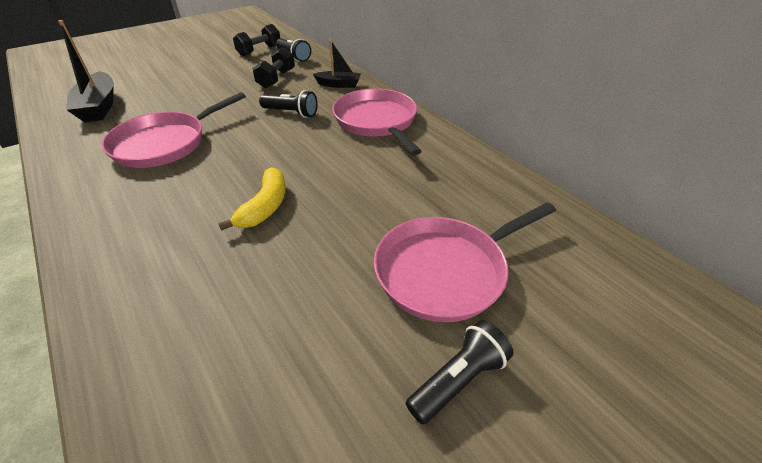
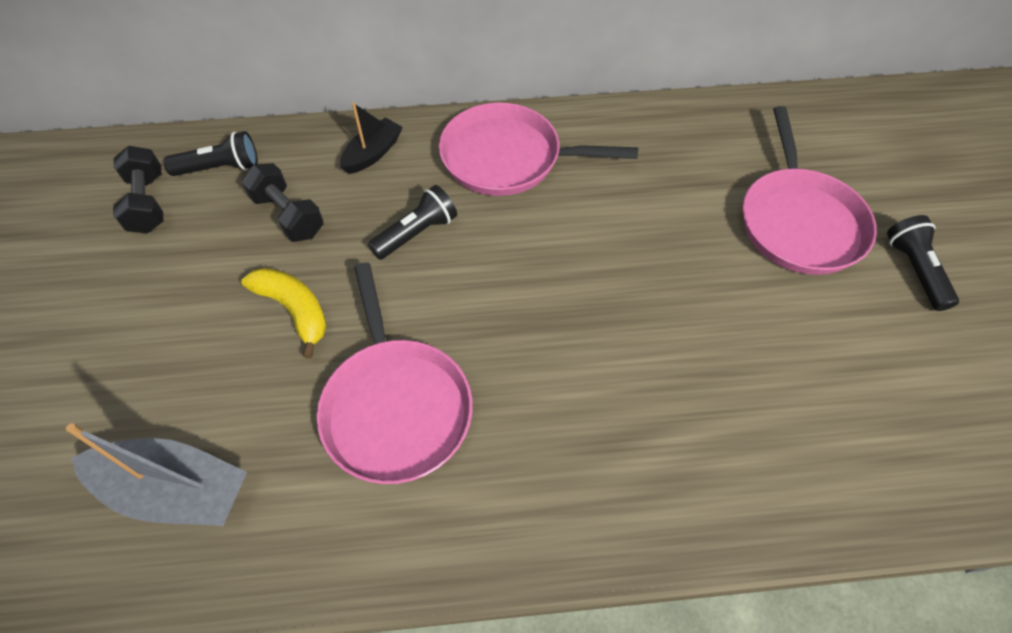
camera: 60 degrees left, 15 degrees up
(99, 106) = (175, 491): black boat -> grey boat
(265, 207) = (627, 328): yellow banana -> yellow banana (294, 310)

